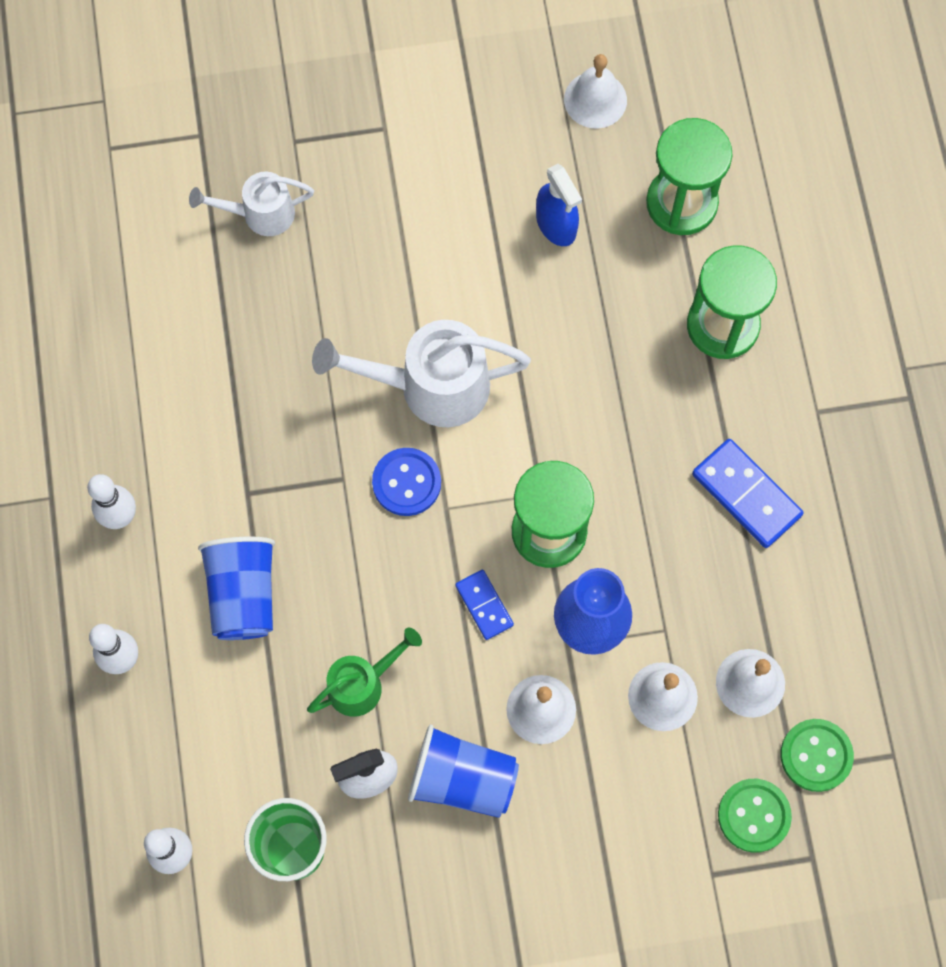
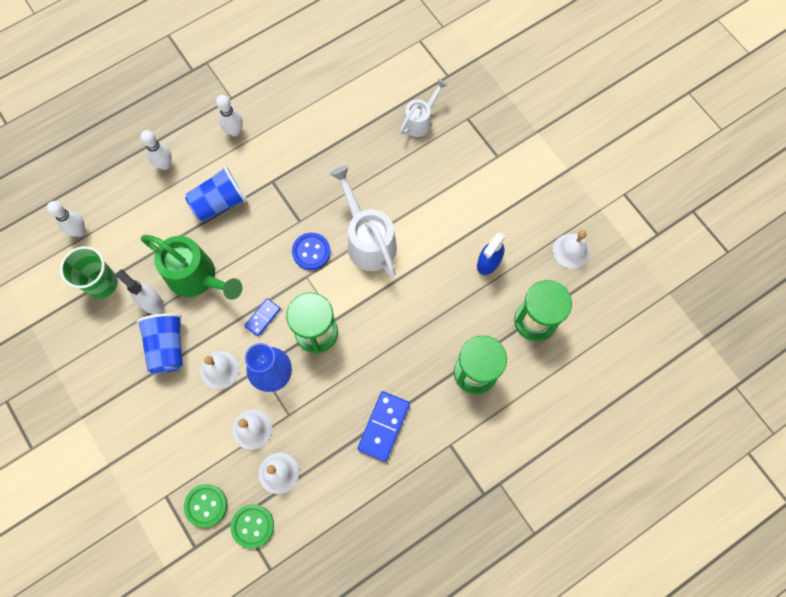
camera: 65 degrees right, 0 degrees up
(260, 214) = (420, 121): white watering can -> white watering can turned 75 degrees clockwise
(362, 684) = (197, 277): green watering can -> green watering can, size x1.68

